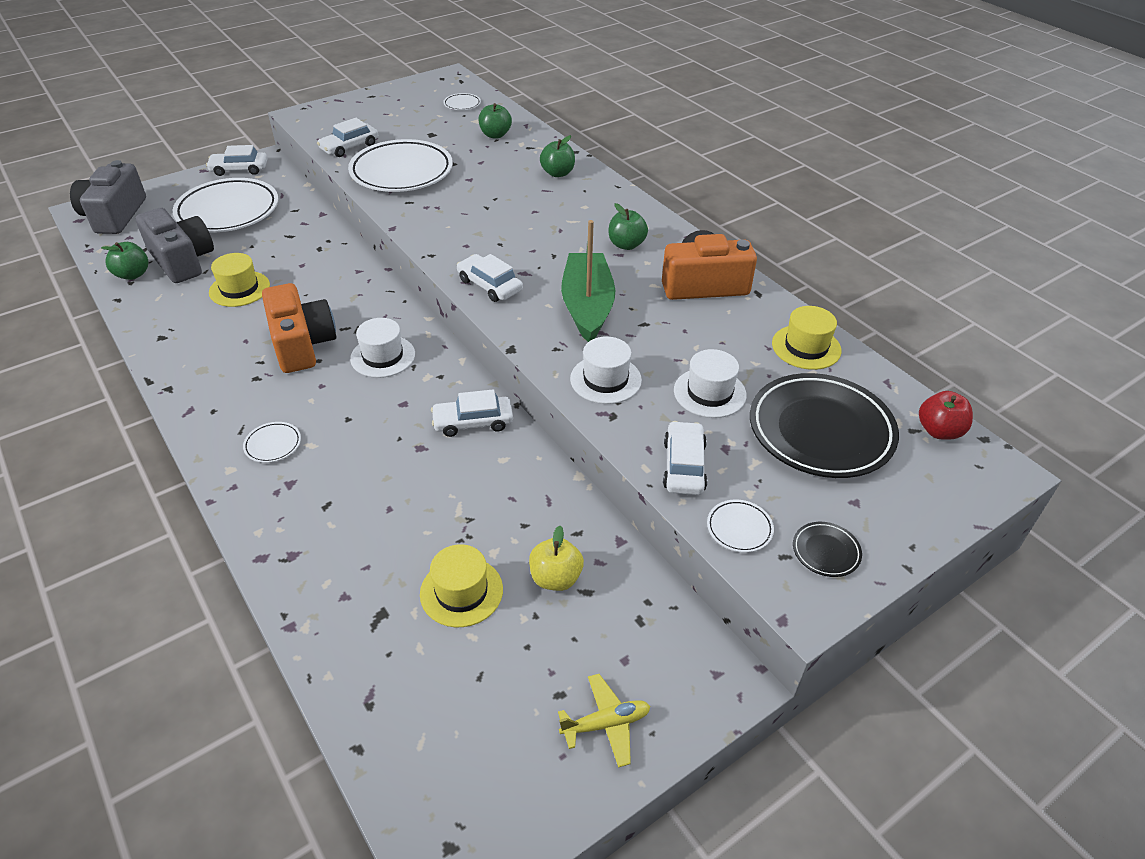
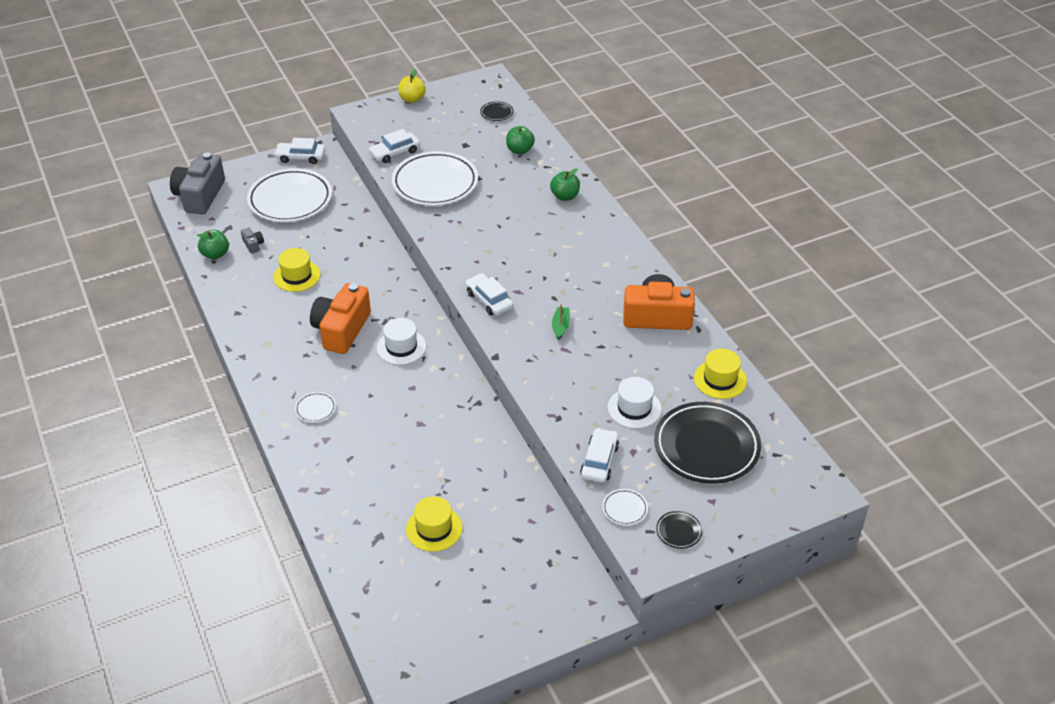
camera: 10 degrees right, 0 degrees up
(182, 260) = (253, 245): grey camera -> grey camera, size x0.41
(302, 344) = (341, 330): orange camera -> orange camera turned 150 degrees counterclockwise
(462, 104) = (497, 113): white plate -> black plate
(473, 422) = (461, 408): white car -> none
(555, 578) = (499, 528): yellow apple -> yellow apple (412, 99)
(587, 306) = (560, 326): green boat -> green boat, size x0.43
(605, 379) = (560, 389): white hat -> none
(606, 724) = (512, 621): yellow plane -> none
(626, 245) = (605, 273): green apple -> none
(939, 431) = (795, 457): red apple -> none

